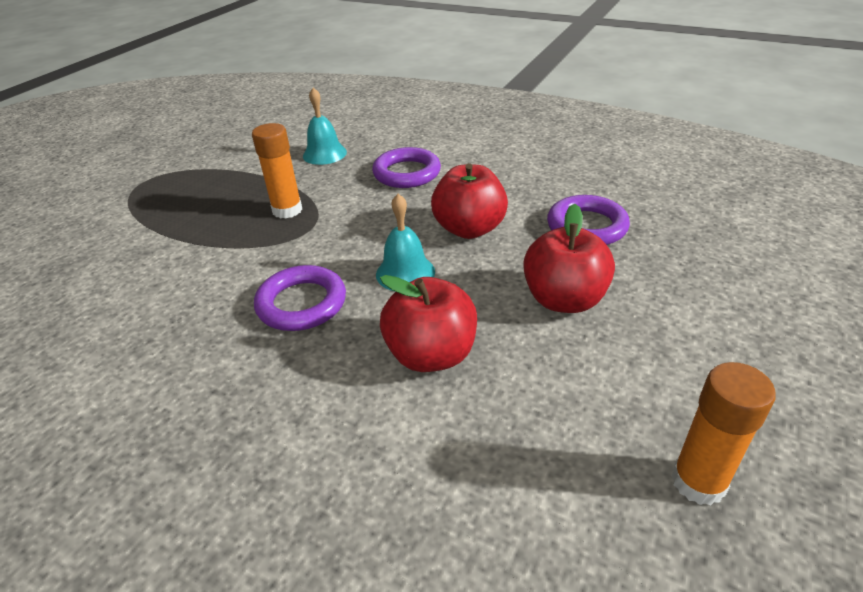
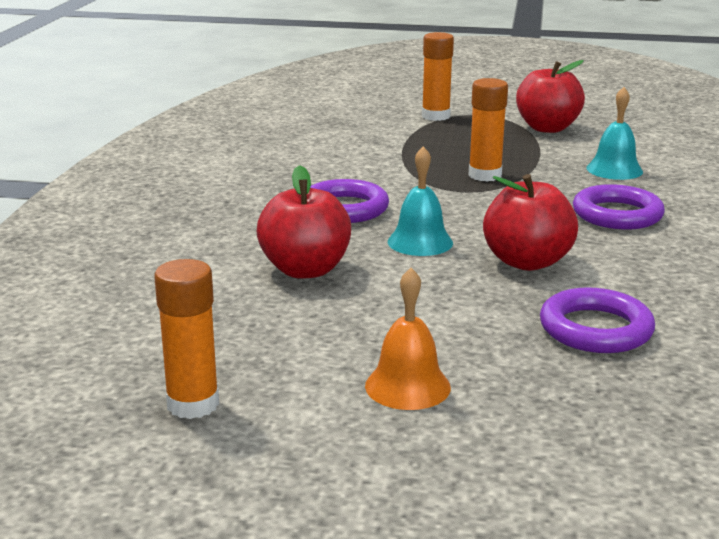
camera: 70 degrees right, 15 degrees down
(119, 205) = (435, 116): none -> orange glue stick
(564, 300) = (429, 325): red apple -> red apple (547, 128)
(665, 332) = (407, 386): none -> orange bell

